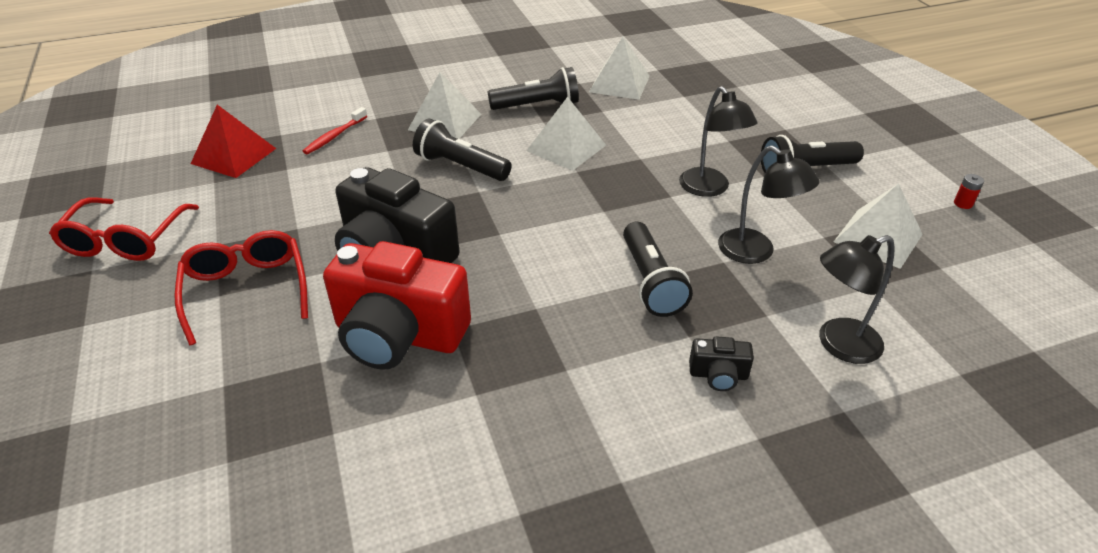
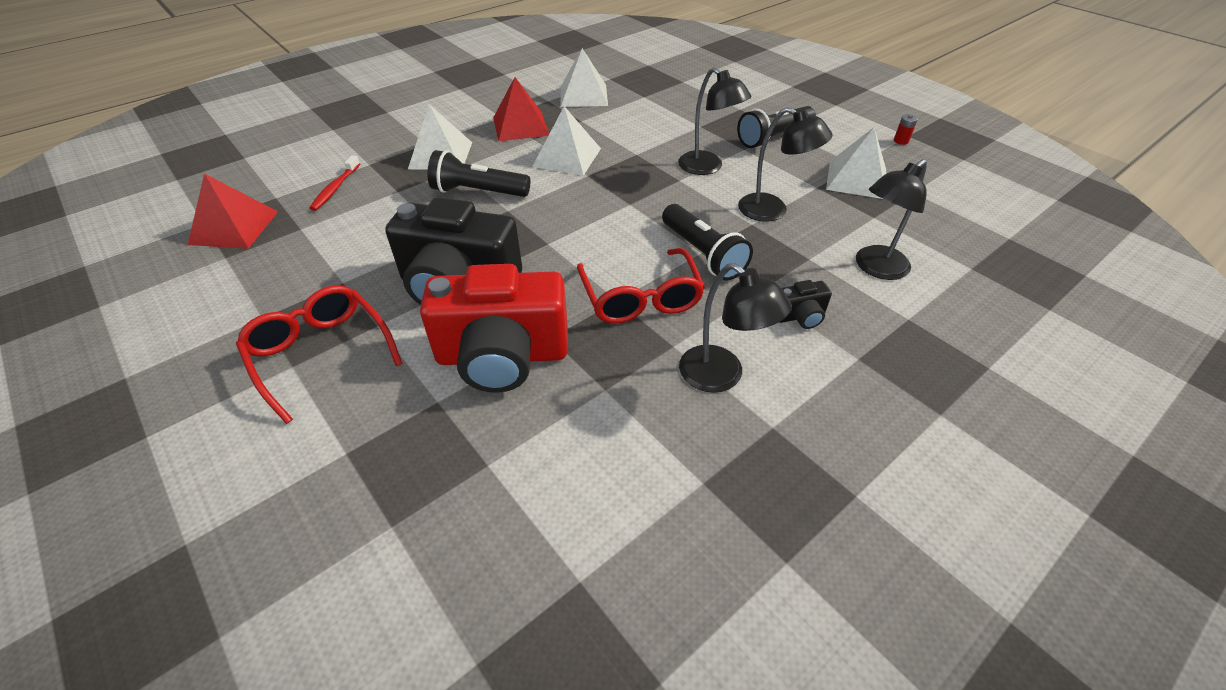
camera: 20 degrees left, 5 degrees up
(125, 240) = (151, 337): red glasses -> red glasses (640, 298)
(537, 105) = (520, 126): black flashlight -> red pyramid
(597, 415) = (721, 376): none -> black lamp

